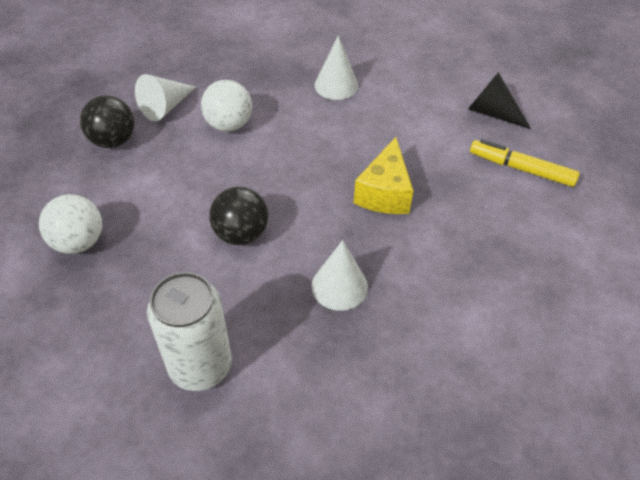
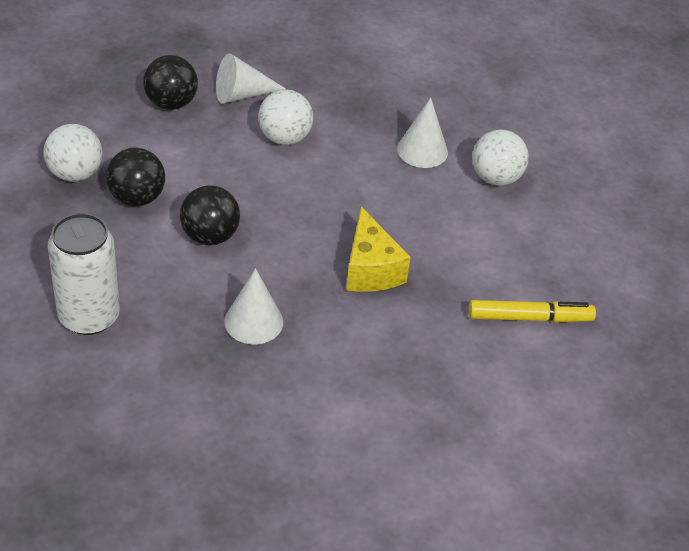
camera: 30 degrees right, 5 degrees down
(152, 234) = (137, 198): none -> black ball
(384, 193) = (370, 269): yellow cheese -> yellow cheese turned 60 degrees counterclockwise
(402, 80) = (496, 178): none -> white ball
(492, 113) = (558, 253): black cone -> none
(521, 168) = (530, 318): yellow marker -> yellow marker turned 120 degrees clockwise

